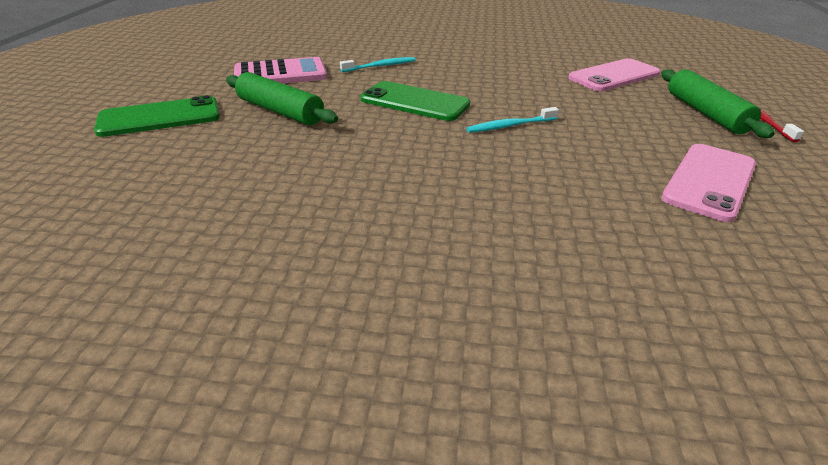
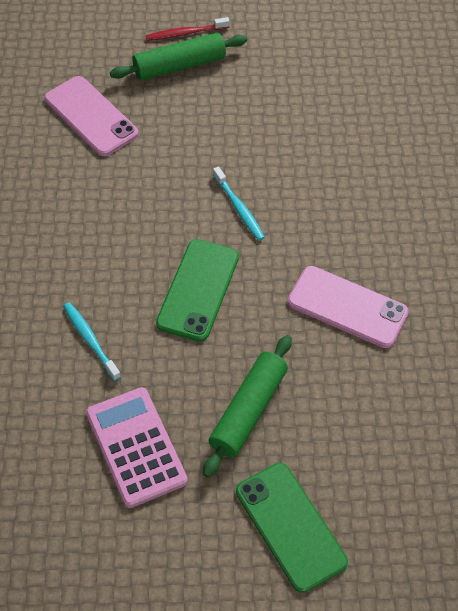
camera: 100 degrees left, 20 degrees up
(709, 181) = (307, 92): pink phone -> pink phone (347, 307)

